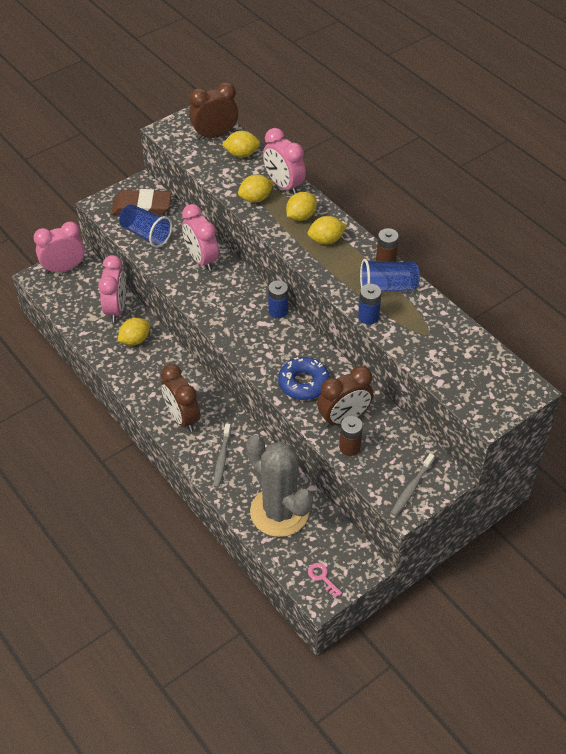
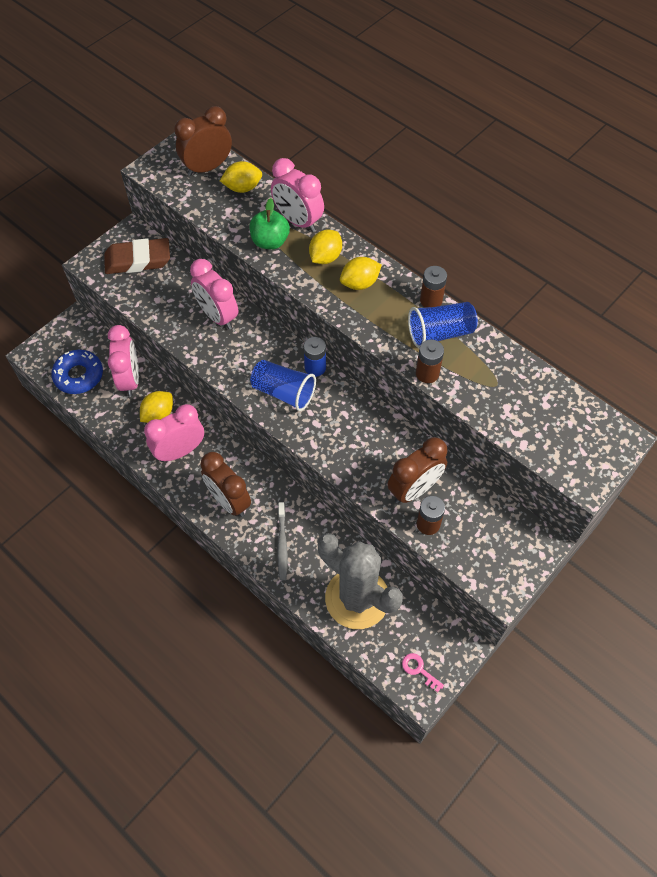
camera: 10 degrees left, 10 degrees up
(64, 268) = (62, 338): pink clock -> pink clock (180, 451)
(146, 234) = (149, 293): blue cup -> blue cup (283, 392)
(255, 198) = (270, 242): yellow lemon -> green apple
(303, 383) = (361, 452): blue donut -> blue donut (79, 376)
(368, 317) = (427, 373): blue battery -> brown battery
(411, 488) = (505, 563): grey toothbrush -> none

